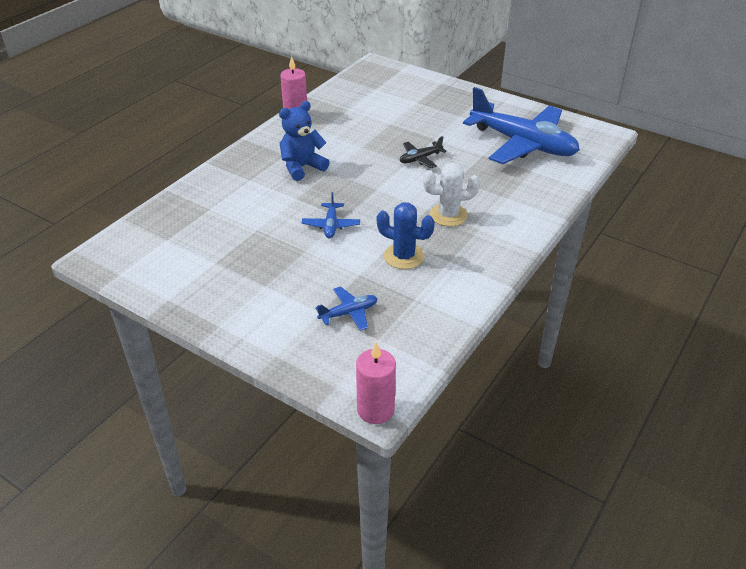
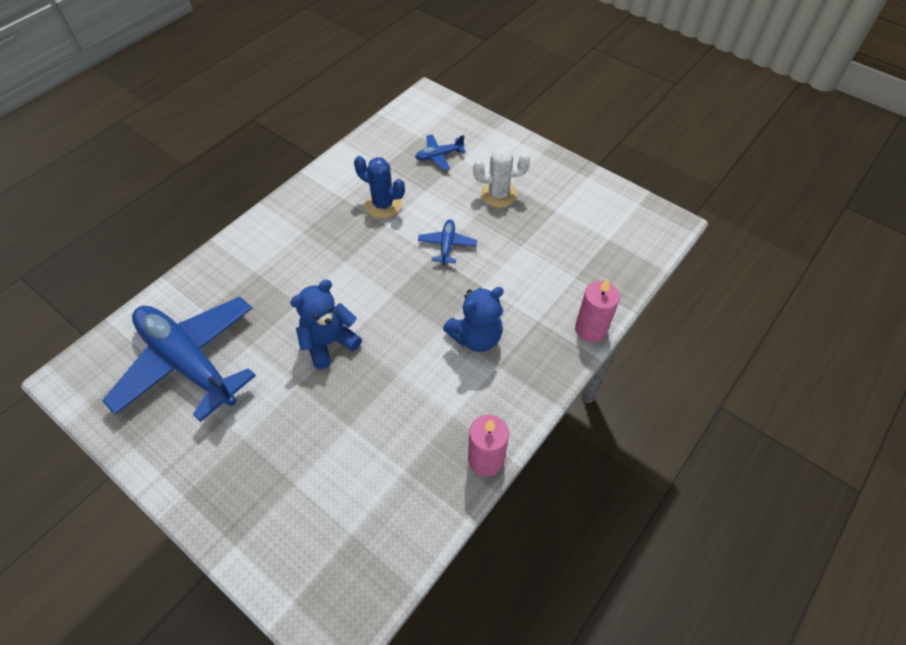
camera: 175 degrees left, 15 degrees up
(375, 410) = (428, 92): pink candle -> pink candle (590, 329)
(420, 159) = (329, 343): black plane -> blue teddy bear
(448, 215) = (325, 250): white cactus -> white cactus (498, 194)

